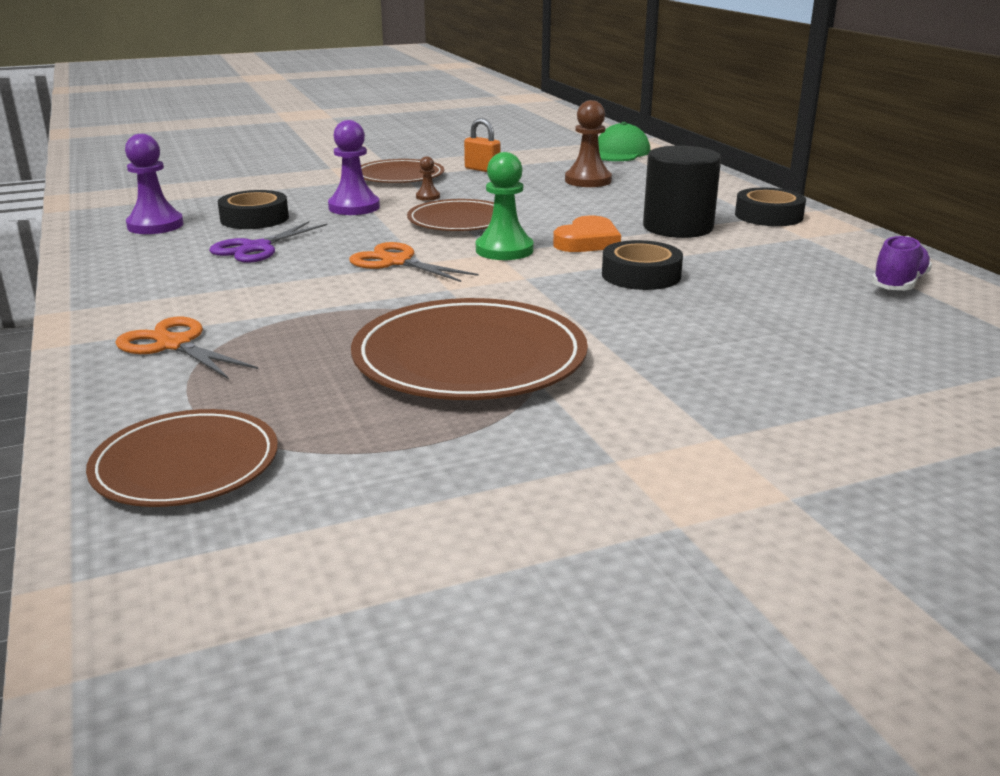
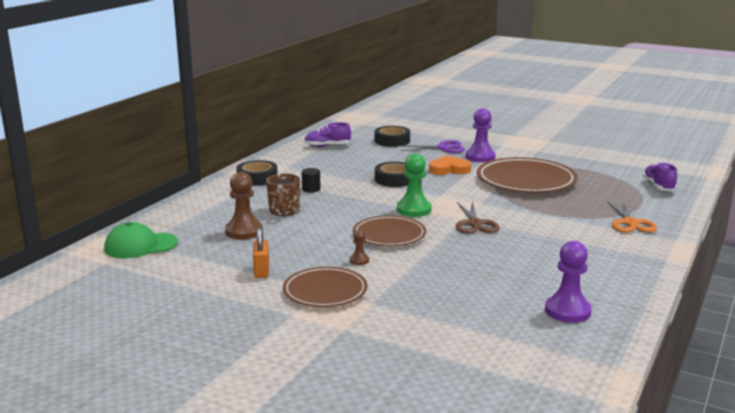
camera: 130 degrees left, 5 degrees down
(186, 464) = (658, 186): brown plate -> purple shoe
(254, 218) = (495, 289): black tape -> black tape (392, 141)
(256, 248) = (529, 261): purple scissors -> purple scissors (443, 148)
(354, 207) = (419, 271): purple pawn -> purple pawn (480, 157)
(396, 262) = (475, 224): orange scissors -> brown scissors
(587, 241) = (368, 199): orange heart -> orange heart (449, 169)
(620, 203) = (284, 211): none -> brown mug
(677, 227) = (311, 189): black cylinder -> black cylinder, size x0.44

